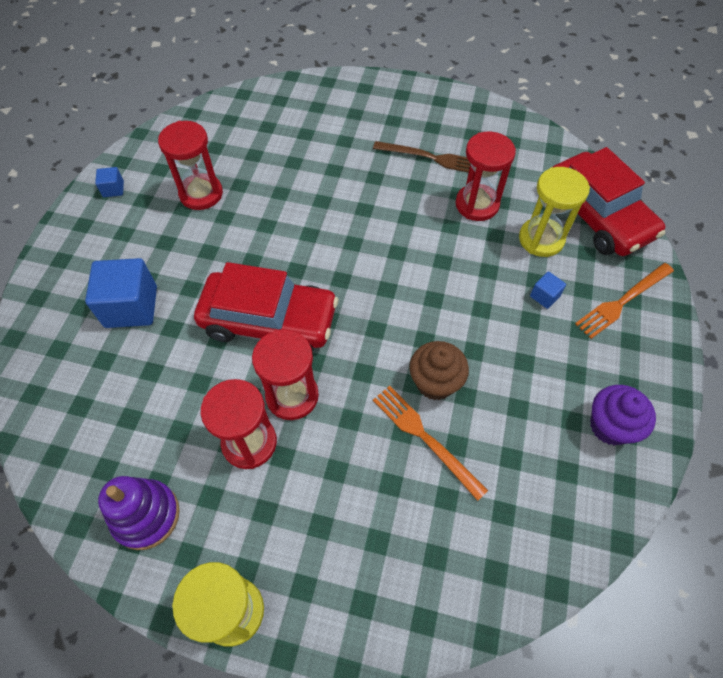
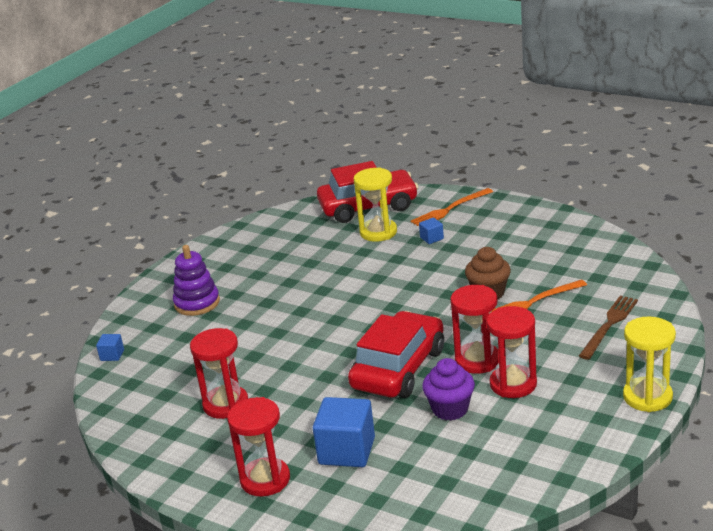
camera: 70 degrees left, 30 degrees down
(113, 189) = (182, 466): blue cube -> blue cube (112, 355)
(146, 515) = (563, 440): purple stacking toy -> purple stacking toy (197, 303)
(431, 158) = (262, 271): brown fork -> brown fork (609, 325)
(477, 204) = (328, 255): red hourglass -> red hourglass (265, 480)
(610, 426) = (546, 229): purple cupcake -> purple cupcake (450, 409)
(622, 301) = (450, 209): orange fork -> orange fork turned 75 degrees clockwise

